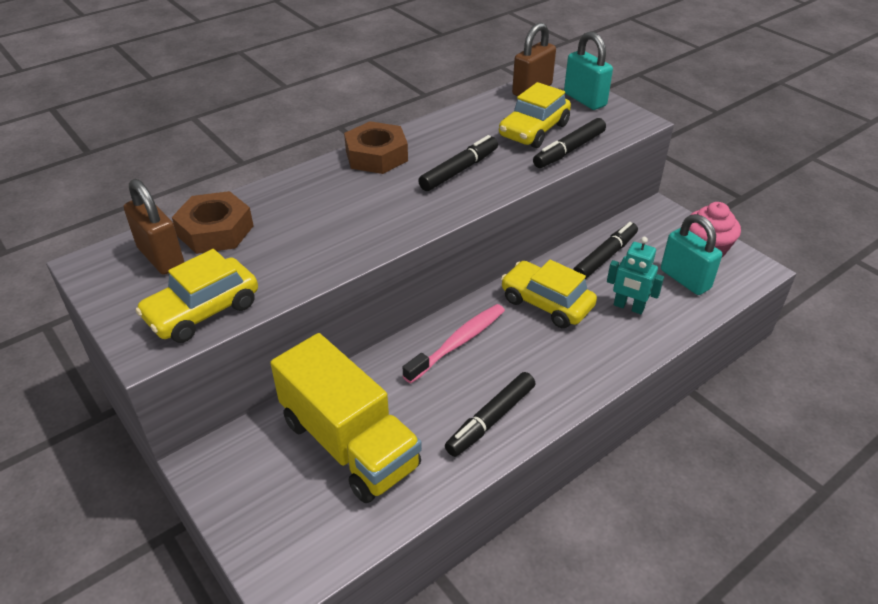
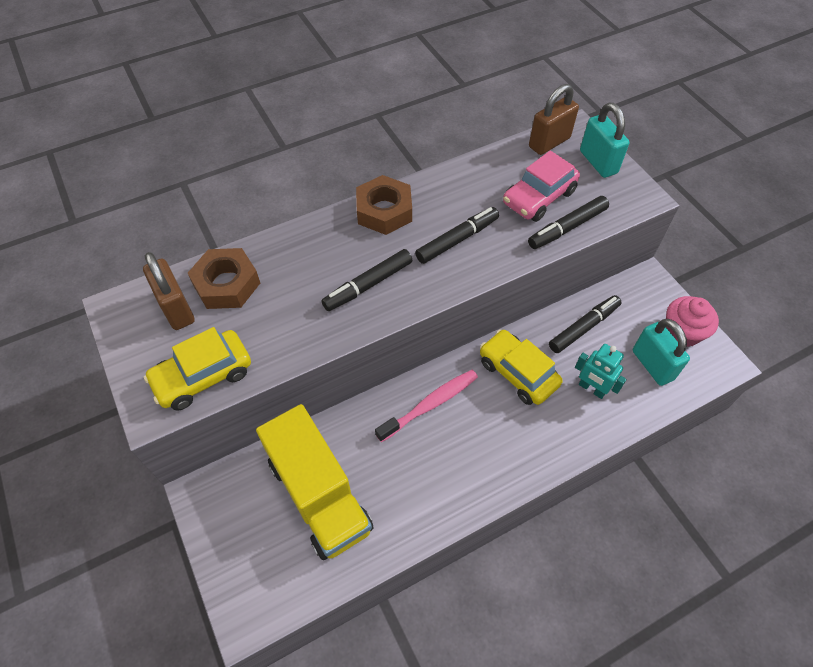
camera: 10 degrees right, 15 degrees up
(491, 419) = (442, 491): black marker -> black marker (368, 285)
(534, 130) = (539, 197): yellow car -> pink car

